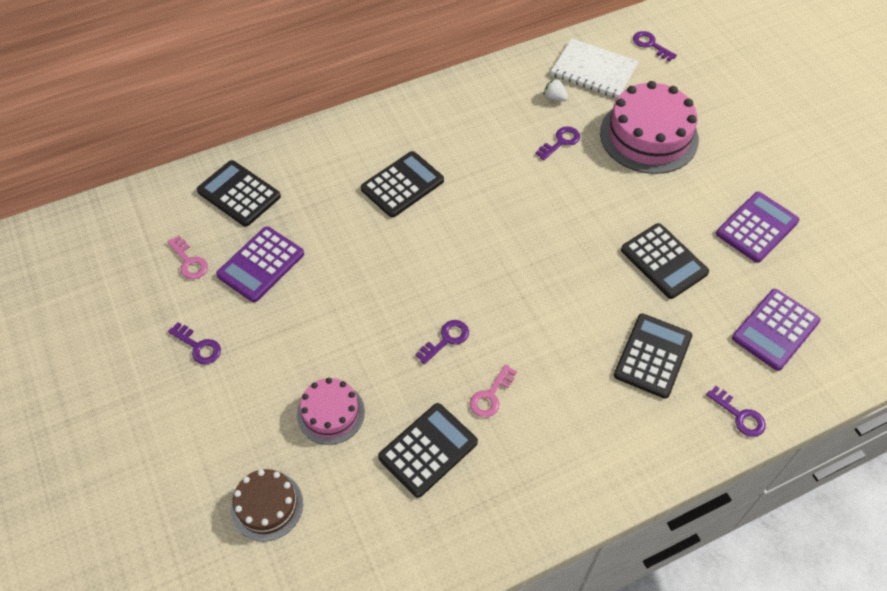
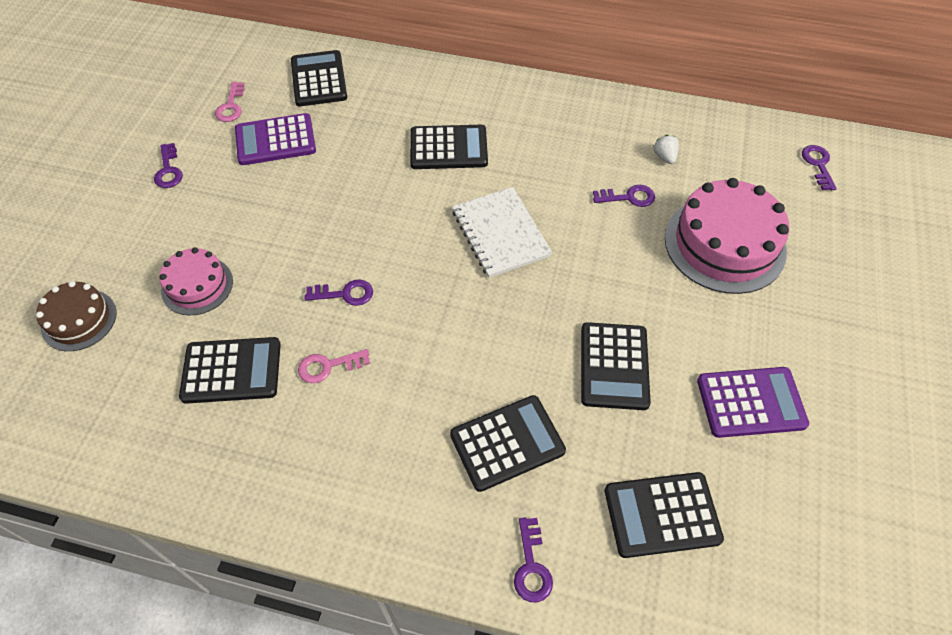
camera: 40 degrees right, 0 degrees up
(594, 70) = (731, 155): white notebook -> white notebook (500, 233)
(775, 329) = (662, 514): purple calculator -> black calculator

